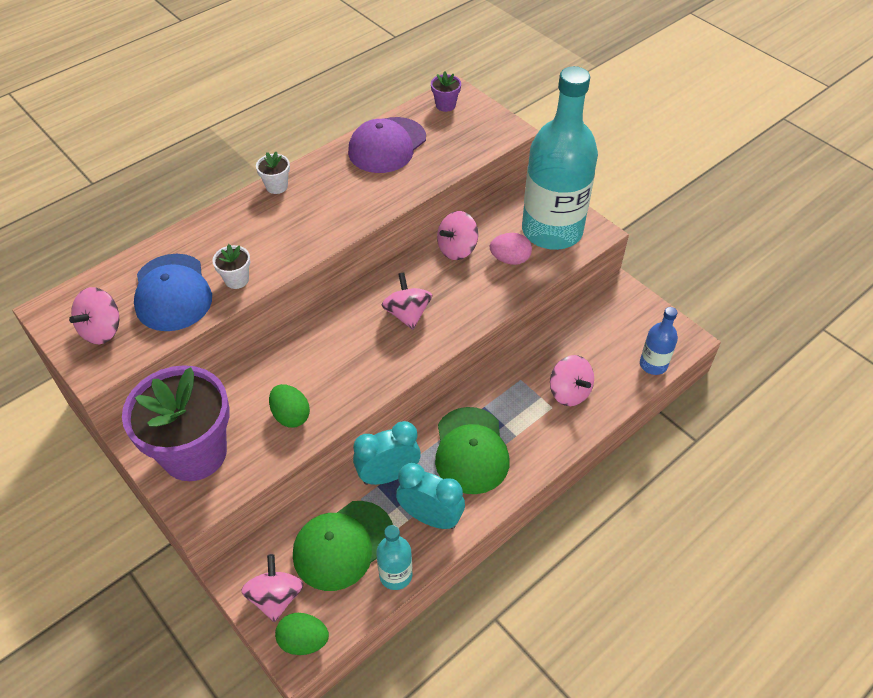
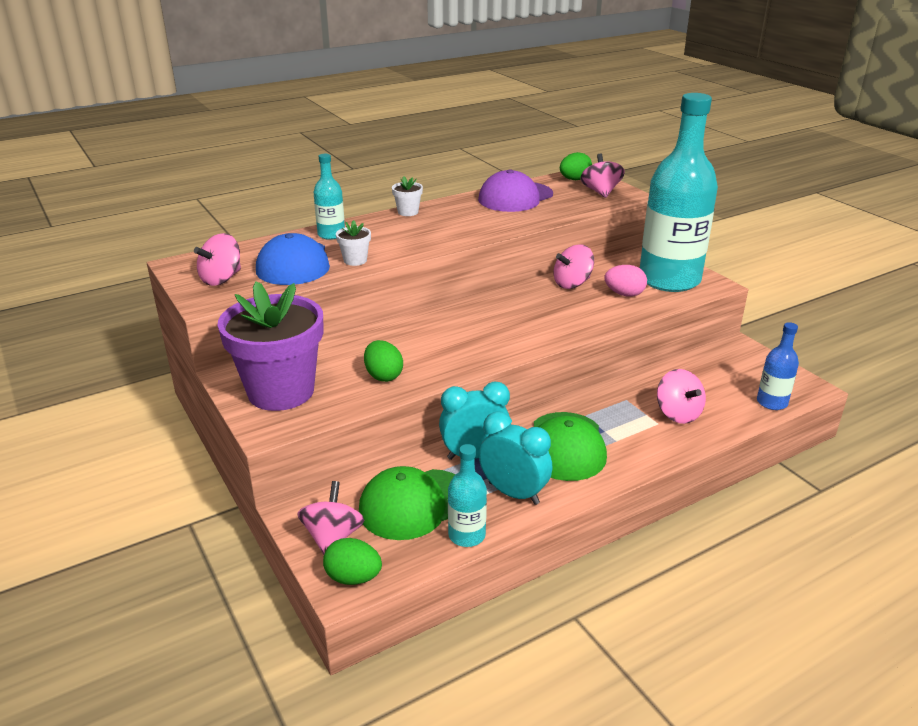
camera: 10 degrees right, 20 degrees down
(202, 237) = (331, 234): none -> turquoise bottle
(407, 314) = (515, 320): pink spinning top -> pink spinning top (601, 192)
(445, 105) = (574, 179): purple flower pot -> green egg

